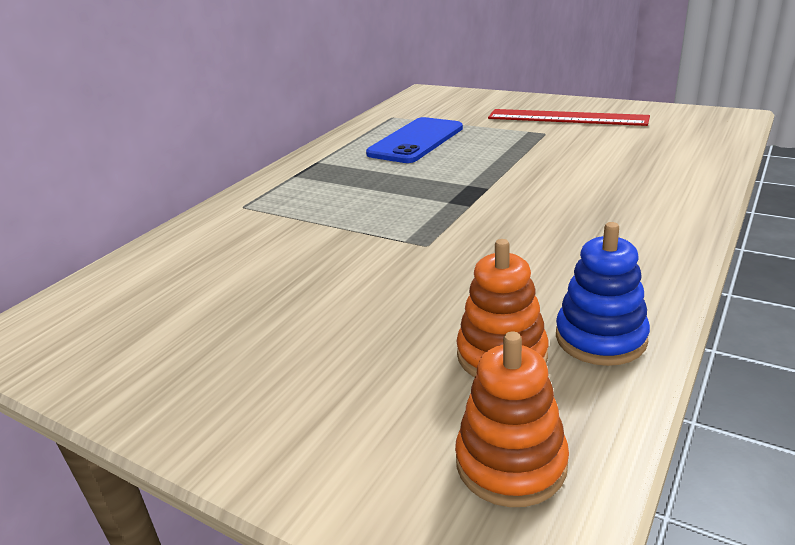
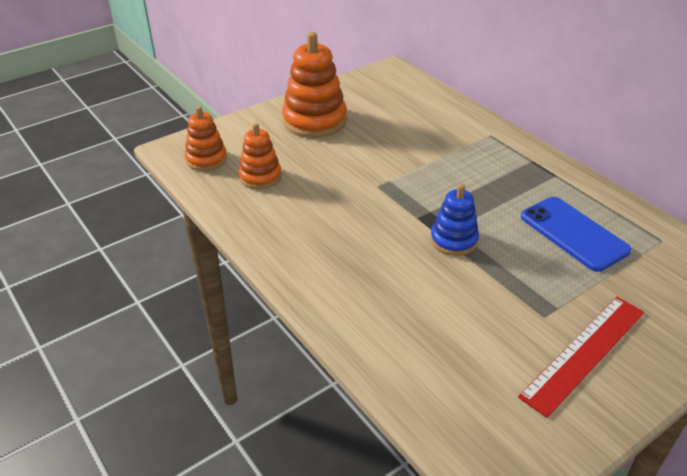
camera: 110 degrees right, 10 degrees up
(260, 363) = (314, 121): none -> orange stacking toy
(600, 338) = (244, 206): blue stacking toy -> blue stacking toy (453, 240)

